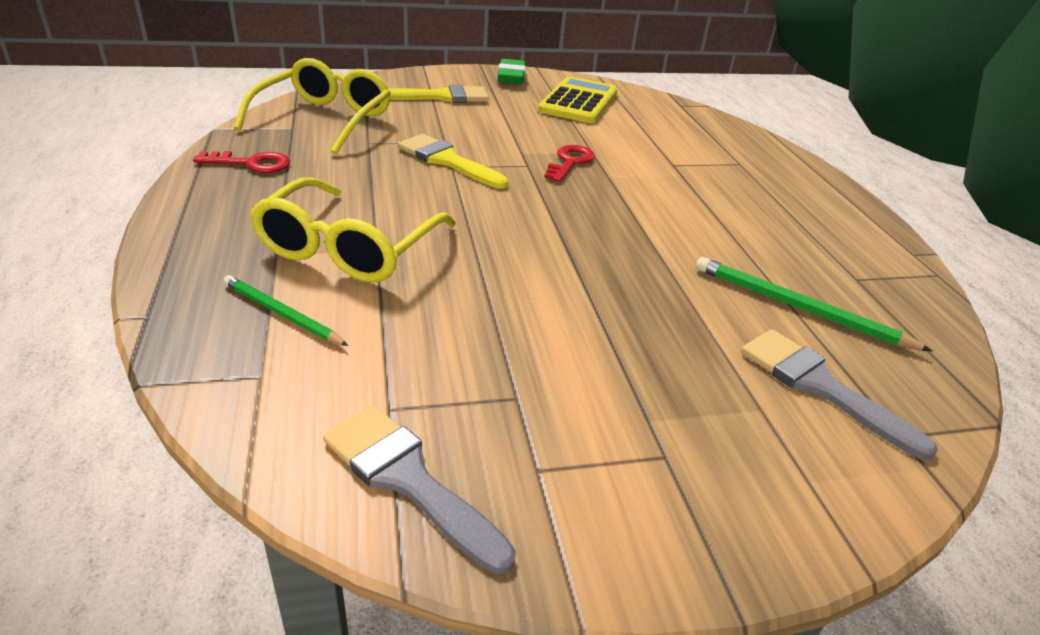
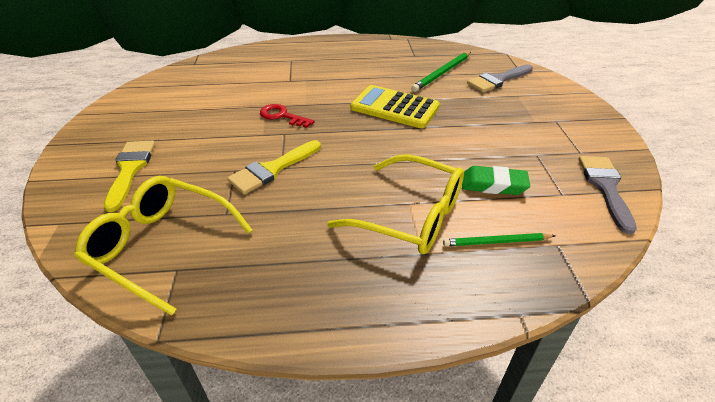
camera: 80 degrees left, 5 degrees up
(251, 164) = (261, 290): red key -> none
(281, 313) = (496, 242): green pencil -> green pencil turned 45 degrees clockwise
(408, 479) = (605, 187): grey brush -> grey brush turned 135 degrees clockwise
(511, 77) = (98, 129): green eraser -> green eraser (493, 185)
(579, 102) = (172, 102): yellow calculator -> yellow calculator (395, 107)

